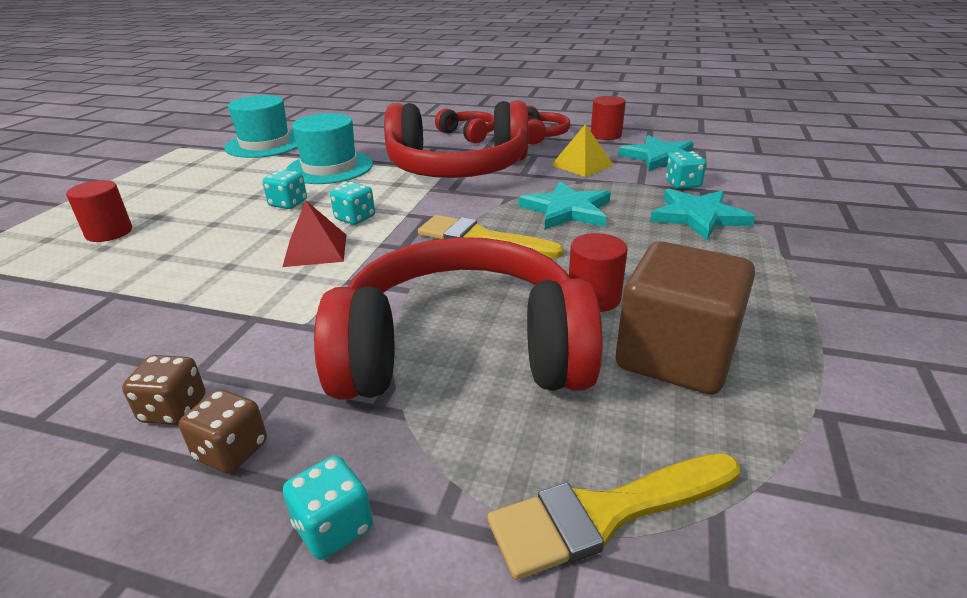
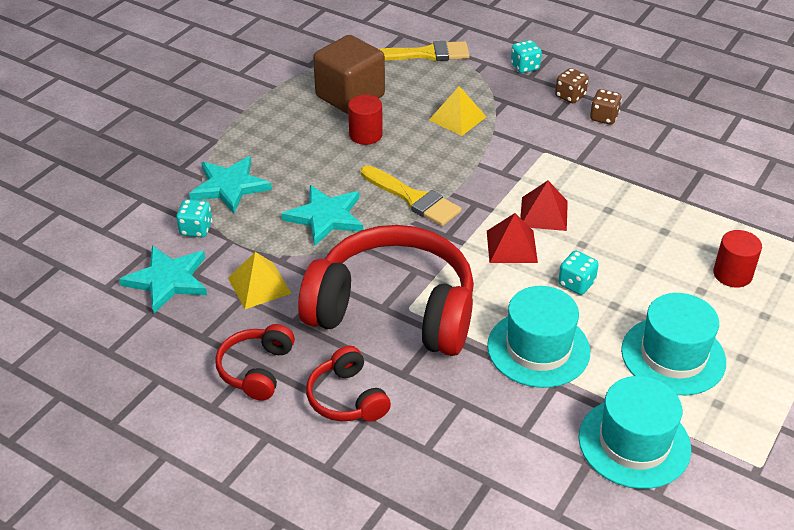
camera: 165 degrees left, 10 degrees up
(213, 178) = (673, 356): none -> turquoise hat
(355, 218) = (511, 246): turquoise dice -> red pyramid
(462, 352) = (457, 118): red headphones -> yellow pyramid
(606, 135) = (177, 348): red cylinder -> none

